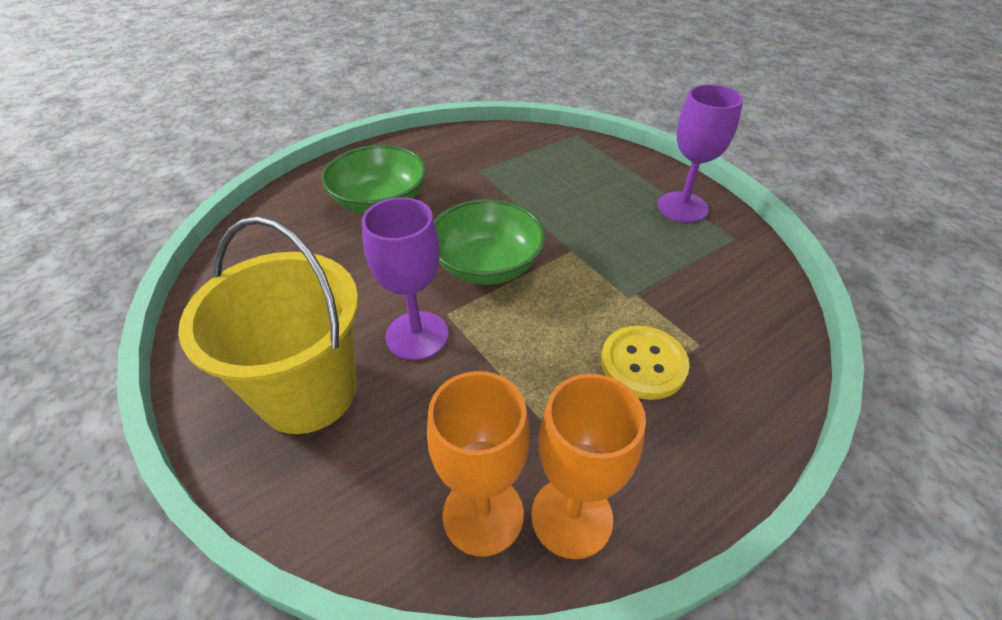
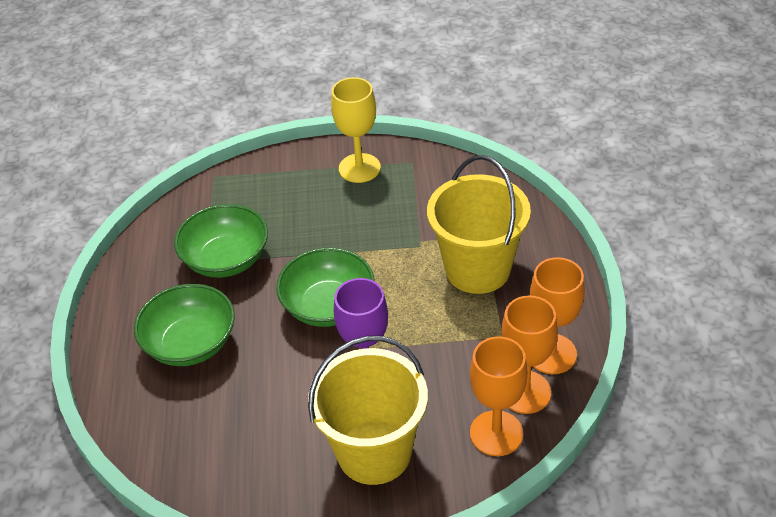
camera: 55 degrees left, 0 degrees up
(393, 511) = (496, 433): none -> orange goblet
(490, 180) = (226, 259): none -> green bowl
(643, 364) = (477, 269): yellow button -> yellow bucket
(682, 207) = (359, 168): purple goblet -> yellow goblet

